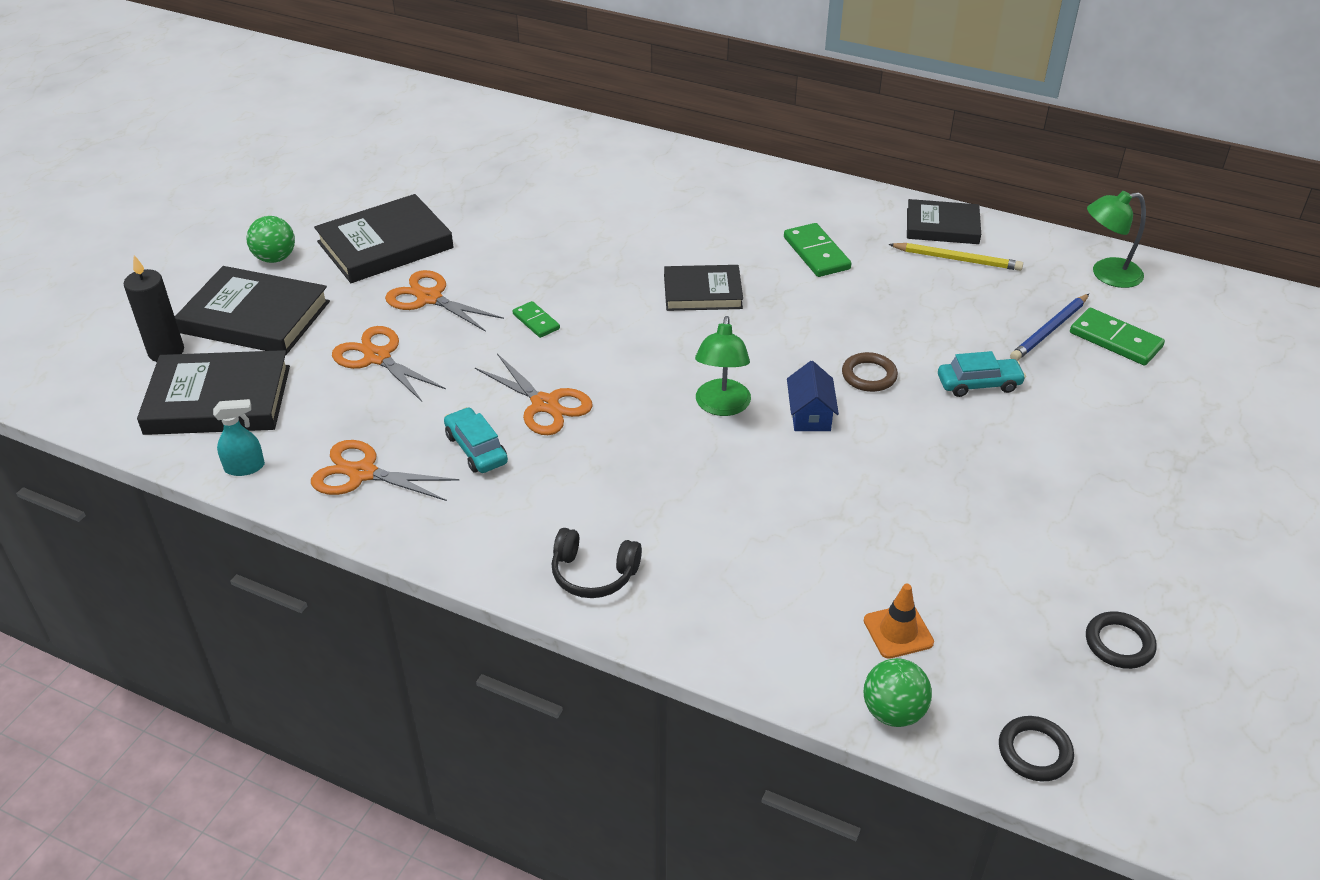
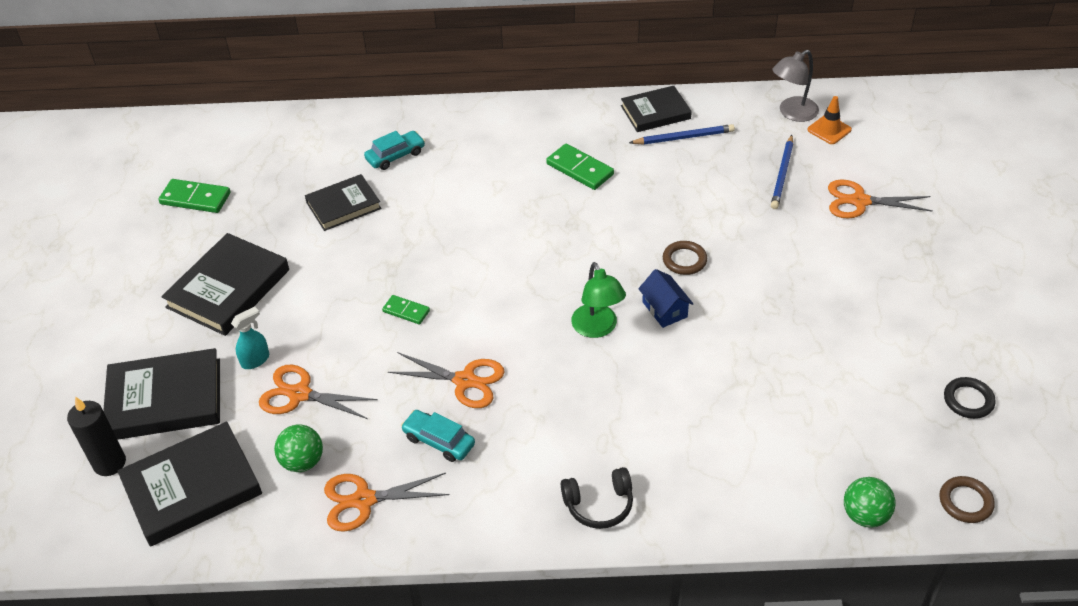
camera: 25 degrees left, 5 degrees up
(245, 467) = (263, 537): turquoise spray bottle -> turquoise spray bottle (255, 360)
(275, 258) = (139, 337): green ball -> green ball (302, 461)
(429, 298) = (303, 324): orange scissors -> orange scissors (859, 201)
(702, 292) = (517, 235): black book -> black book (343, 205)
(898, 631) = (831, 454): orange traffic cone -> orange traffic cone (829, 130)
(957, 259) = (683, 137): yellow pencil -> blue pencil
(979, 384) = (763, 237): turquoise car -> turquoise car (395, 156)
(1034, 752) = (965, 502): black ring -> brown ring
(1107, 274) = (792, 113): green lamp -> grey lamp
(1115, 340) = (829, 166): green domino -> green domino (195, 198)

